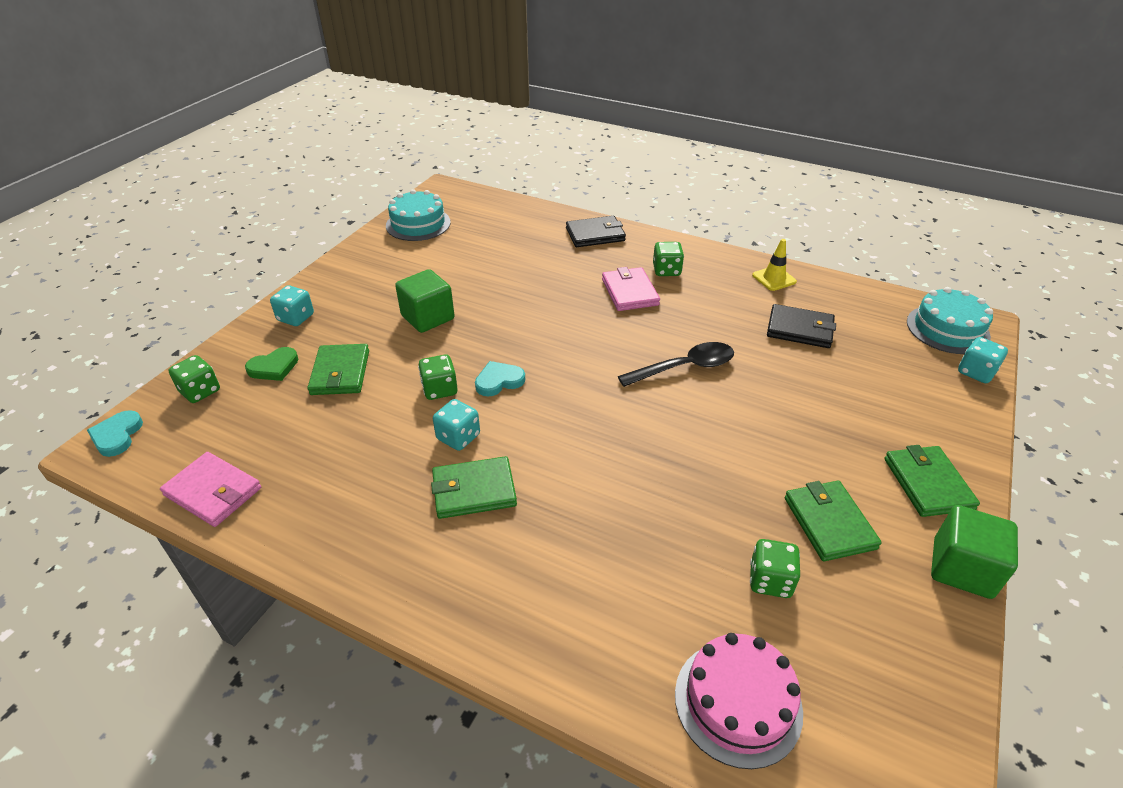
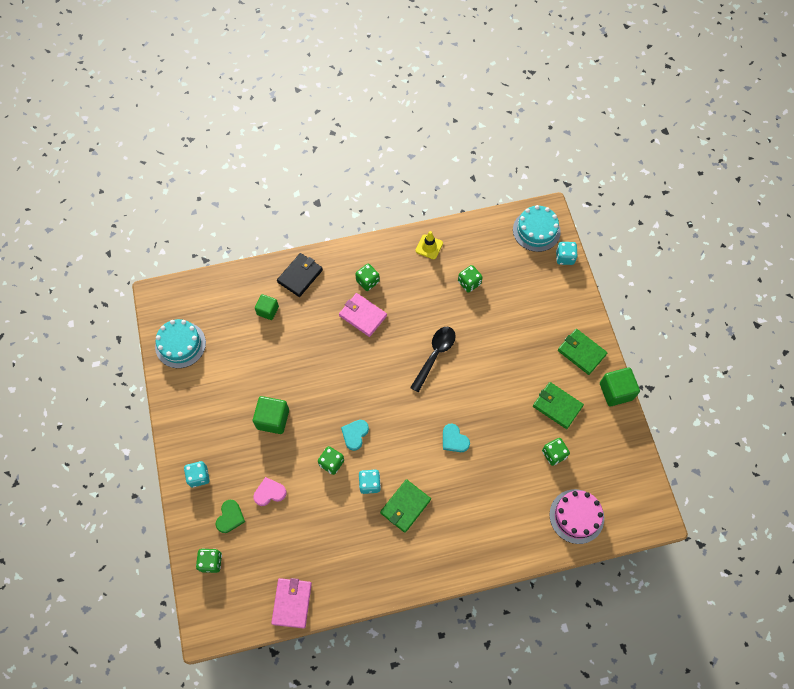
camera: 40 degrees left, 25 degrees up
(117, 435) = (204, 618): turquoise heart -> turquoise heart (454, 440)
(213, 492) = (292, 603): pink wallet -> pink wallet turned 75 degrees counterclockwise
(340, 372) = (269, 492): green wallet -> pink heart
(531, 241) = (268, 310): none -> green cube
(800, 329) = (469, 283): black wallet -> green dice

